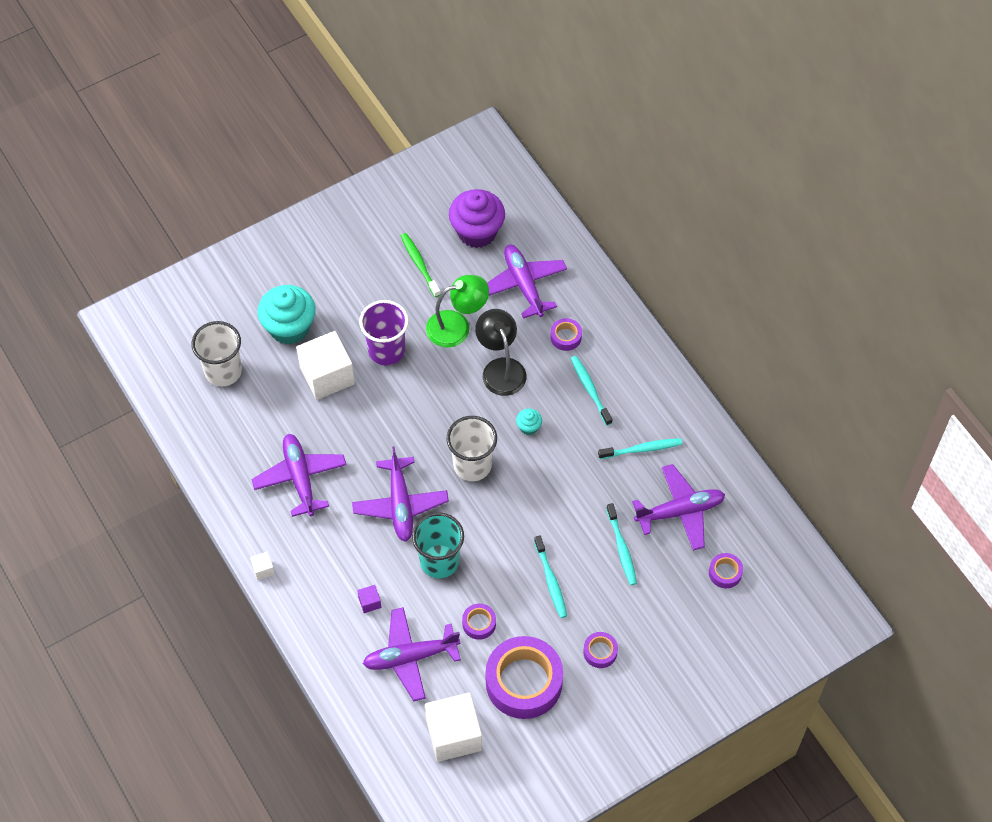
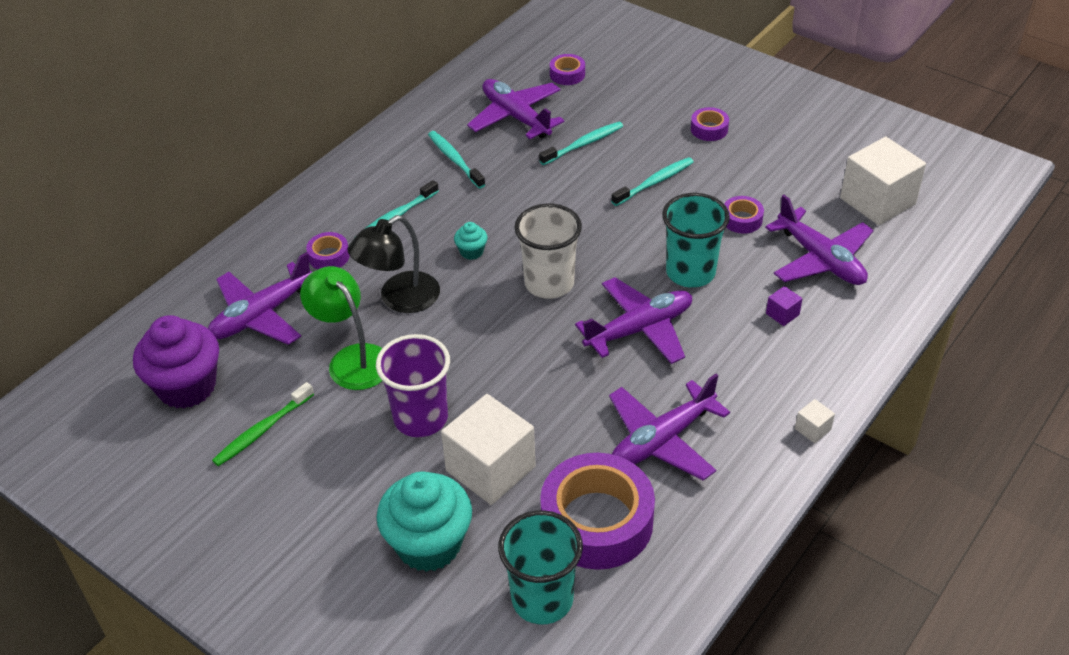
camera: 110 degrees left, 15 degrees down
(223, 371) = (542, 599): white cup -> turquoise cup
(524, 682) = (781, 170): purple tape -> purple tape (597, 521)

